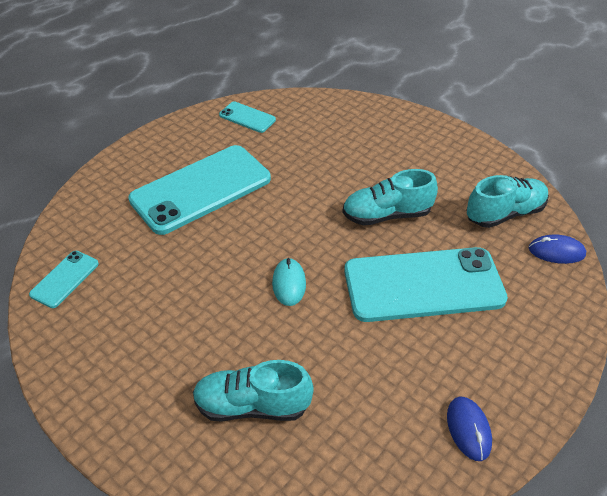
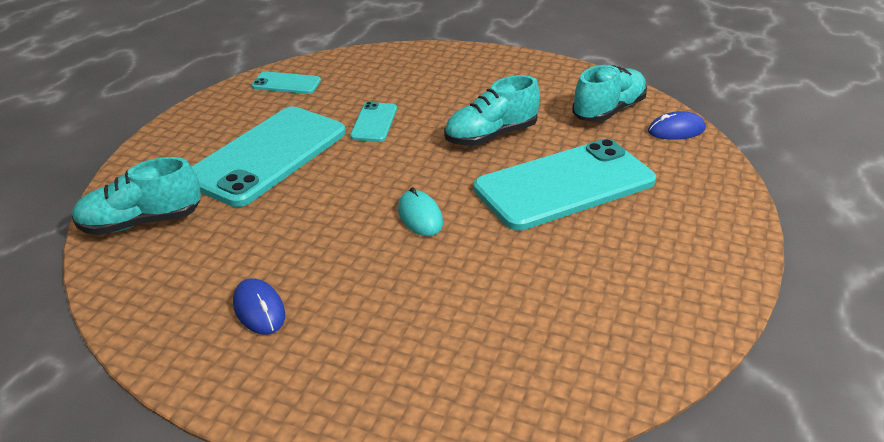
camera: 20 degrees left, 10 degrees down
(65, 279) = (140, 275): turquoise phone -> turquoise phone (374, 122)
(252, 405) = (443, 335): turquoise shoe -> turquoise shoe (141, 222)
(468, 429) = (684, 293): blue mouse -> blue mouse (259, 309)

